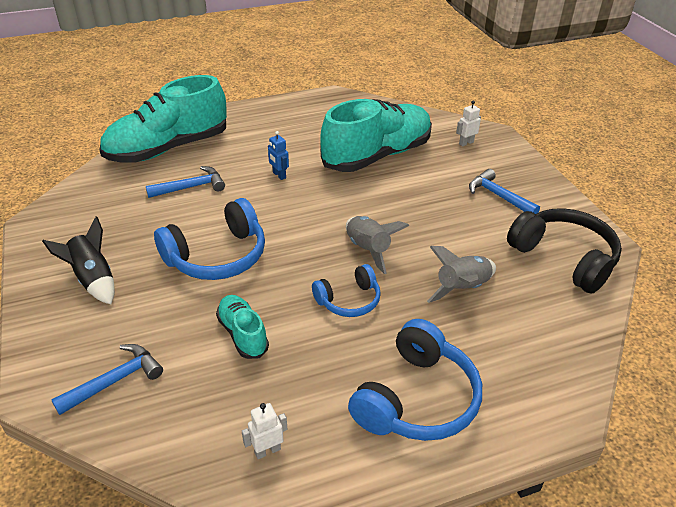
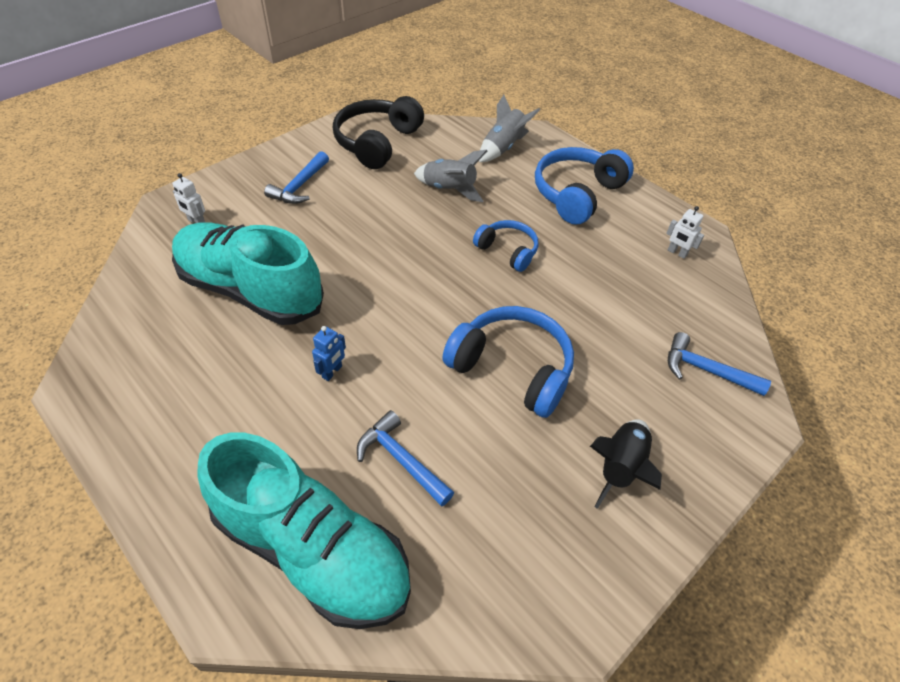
camera: 115 degrees left, 10 degrees up
(243, 334) = (593, 305): turquoise shoe -> none
(368, 250) = (433, 255): grey rocket -> grey rocket (503, 148)
(417, 399) = (577, 194): blue headphones -> blue headphones turned 60 degrees counterclockwise

